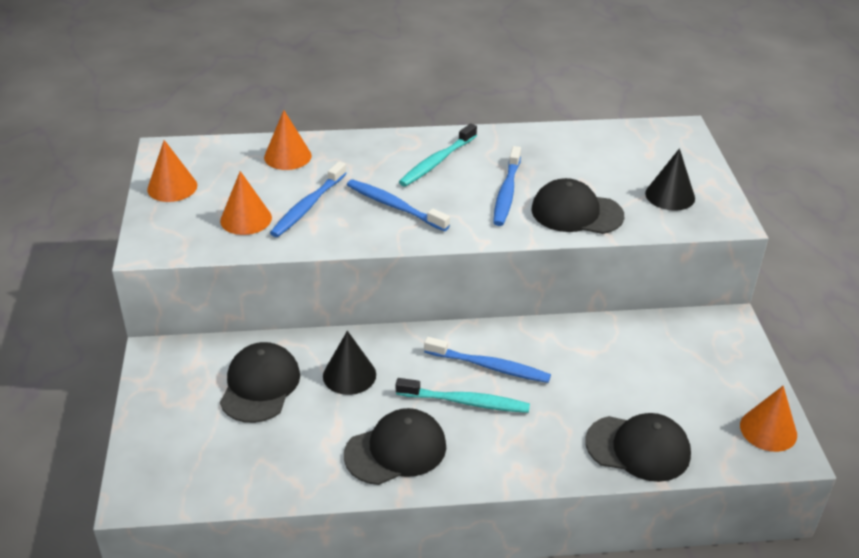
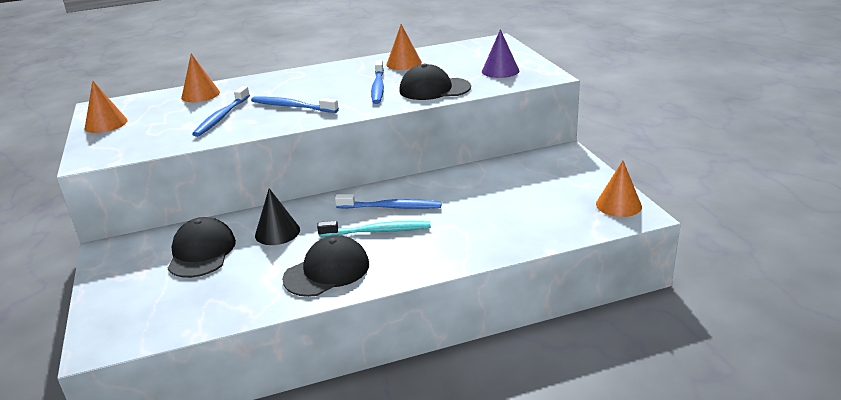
camera: 10 degrees left, 10 degrees down
(246, 219) = (171, 131): orange cone -> orange cone (404, 63)
(437, 162) = (320, 80): turquoise toothbrush -> none
(638, 448) = (524, 233): black cap -> none
(670, 195) = (500, 71): black cone -> purple cone

